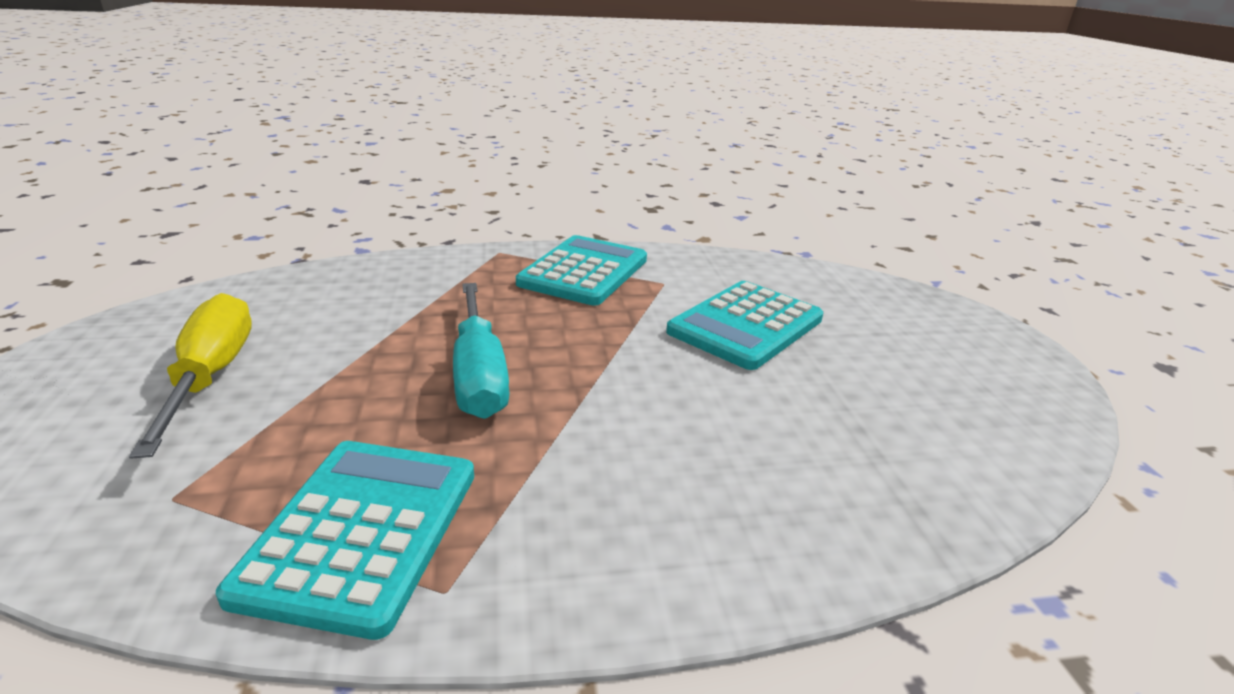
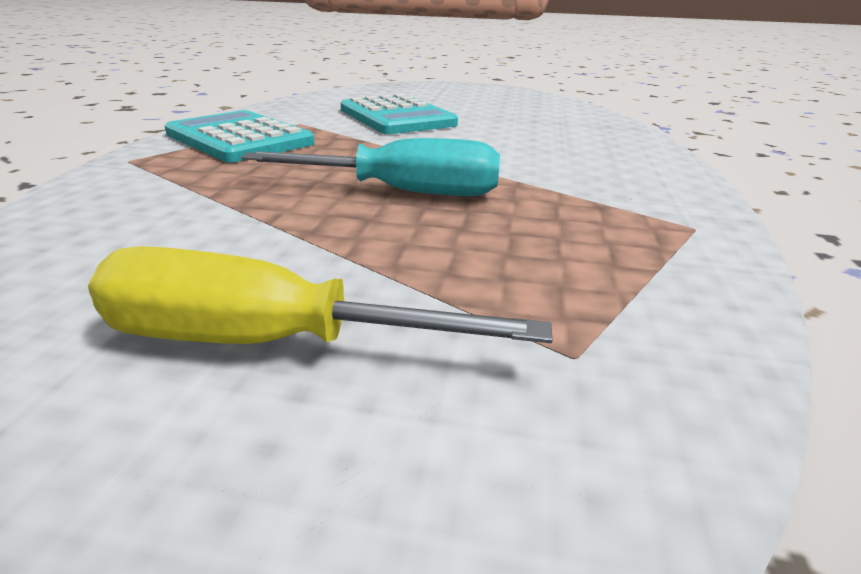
camera: 70 degrees left, 0 degrees up
(361, 531) = (633, 251): turquoise calculator -> none

